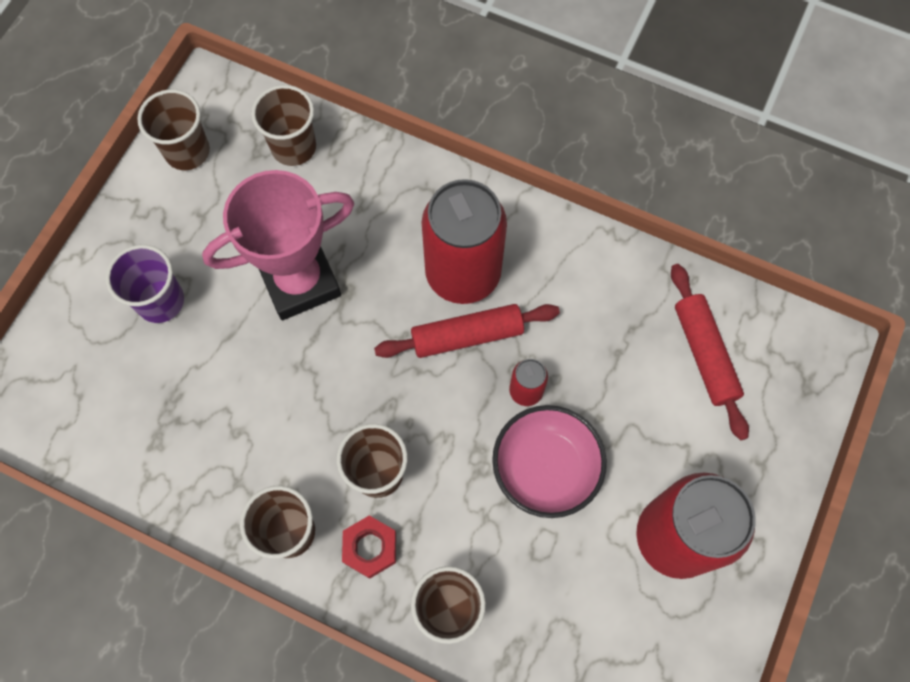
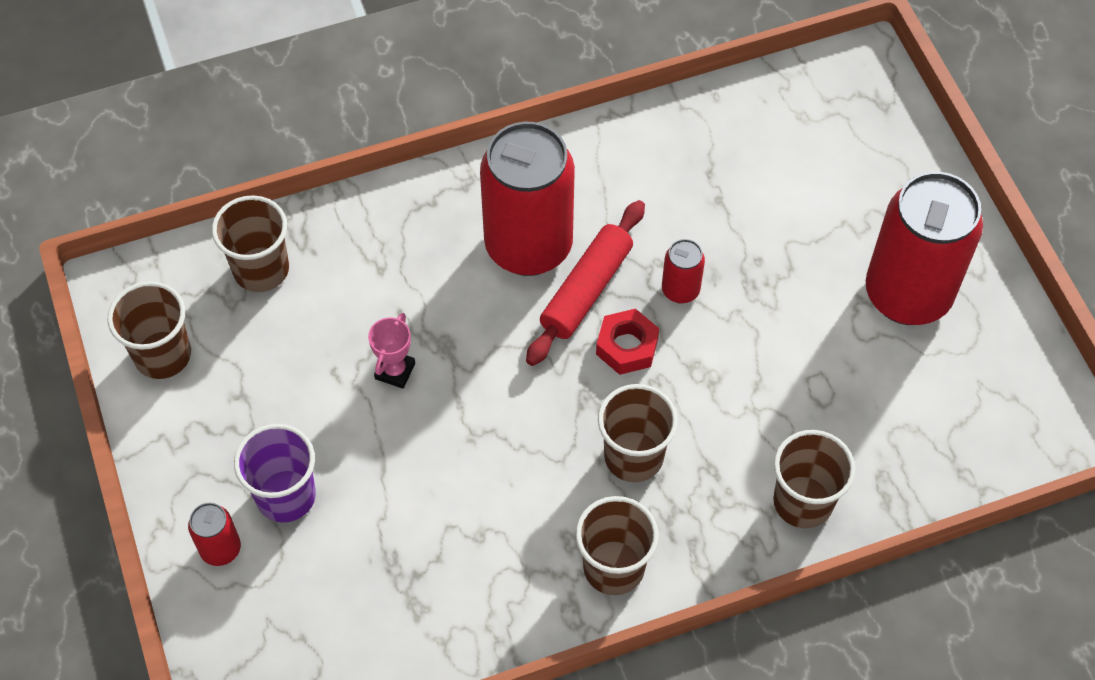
camera: 45 degrees left, 10 degrees down
(95, 299) = (220, 549): none -> red can
(300, 281) = (395, 371): pink trophy -> pink trophy, size x0.40
(370, 548) = (692, 517): red nut -> red nut (627, 346)
(545, 468) = (759, 333): pink bowl -> none
(704, 354) = (784, 144): red rolling pin -> none

